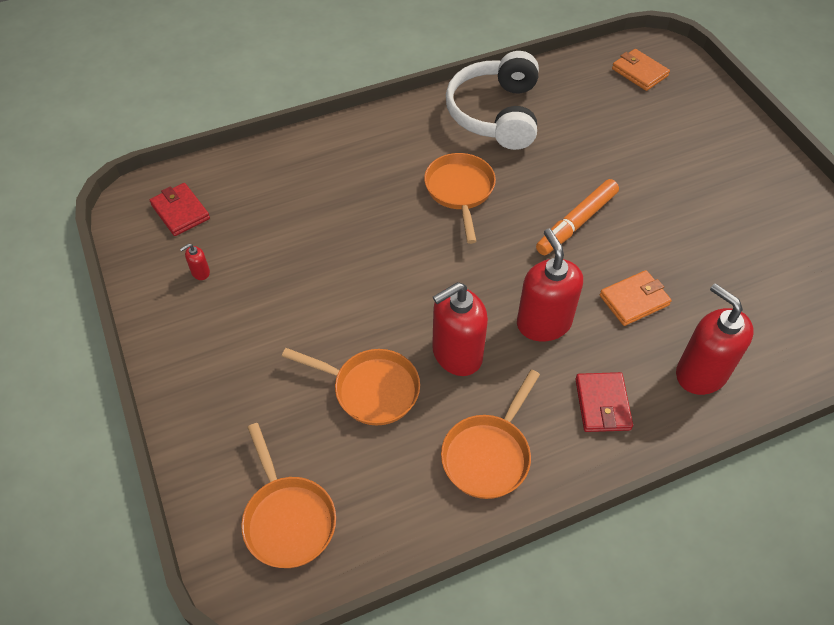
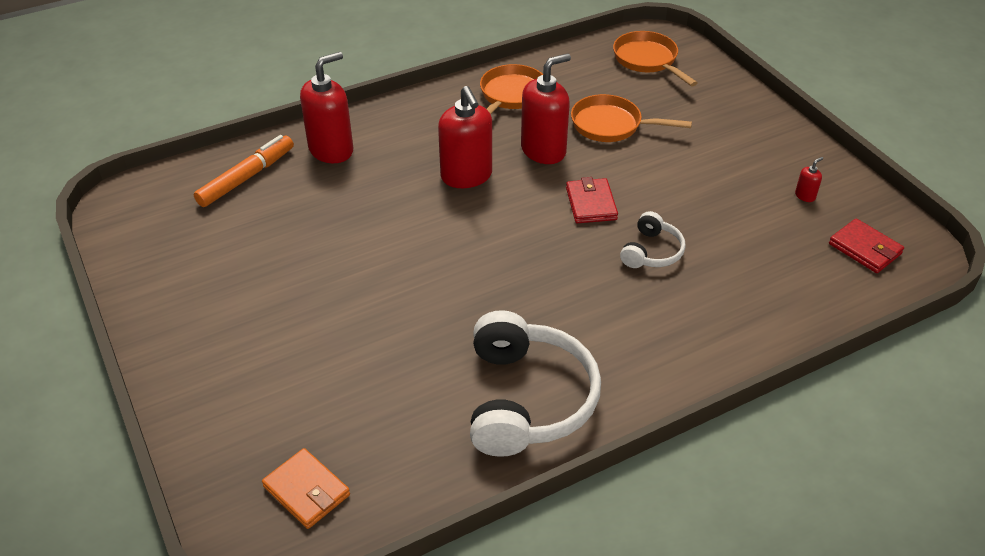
camera: 175 degrees right, 10 degrees down
(372, 222) = (651, 252): none -> white headphones
(460, 191) = (561, 290): orange pan -> none
(576, 223) = (427, 264): orange marker -> orange marker (246, 177)
(602, 404) = (419, 127): red wallet -> red wallet (591, 204)
(634, 300) = (378, 198): orange wallet -> none
(701, 373) = (331, 150): red soap dispenser -> red soap dispenser turned 90 degrees counterclockwise

